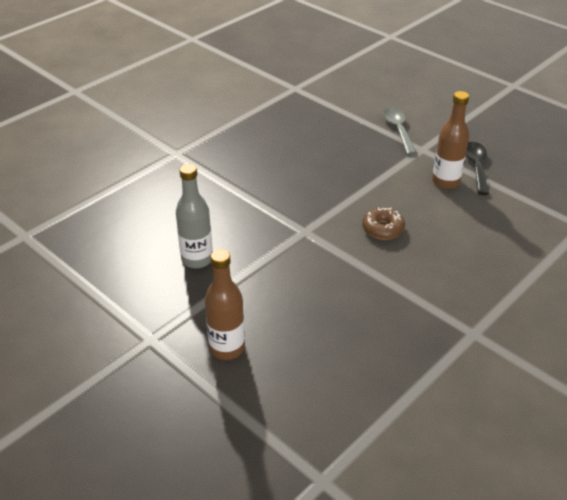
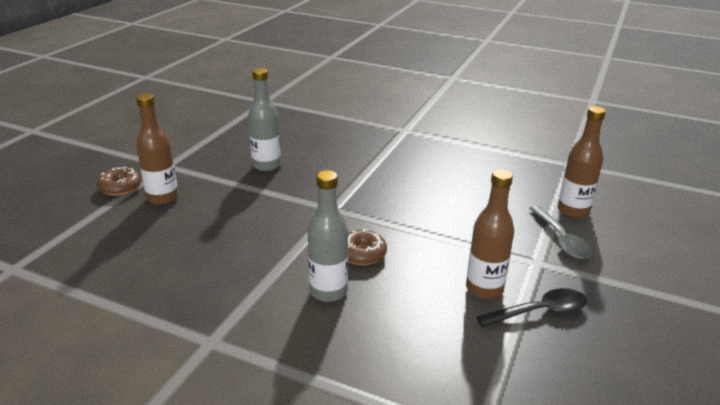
camera: 70 degrees right, 10 degrees down
(183, 384) = (120, 187): none -> brown donut
(364, 112) = (573, 211): none -> brown bottle
(398, 130) = (561, 239): grey spoon -> grey spoon turned 105 degrees clockwise
(427, 257) = (328, 291): none -> grey bottle

